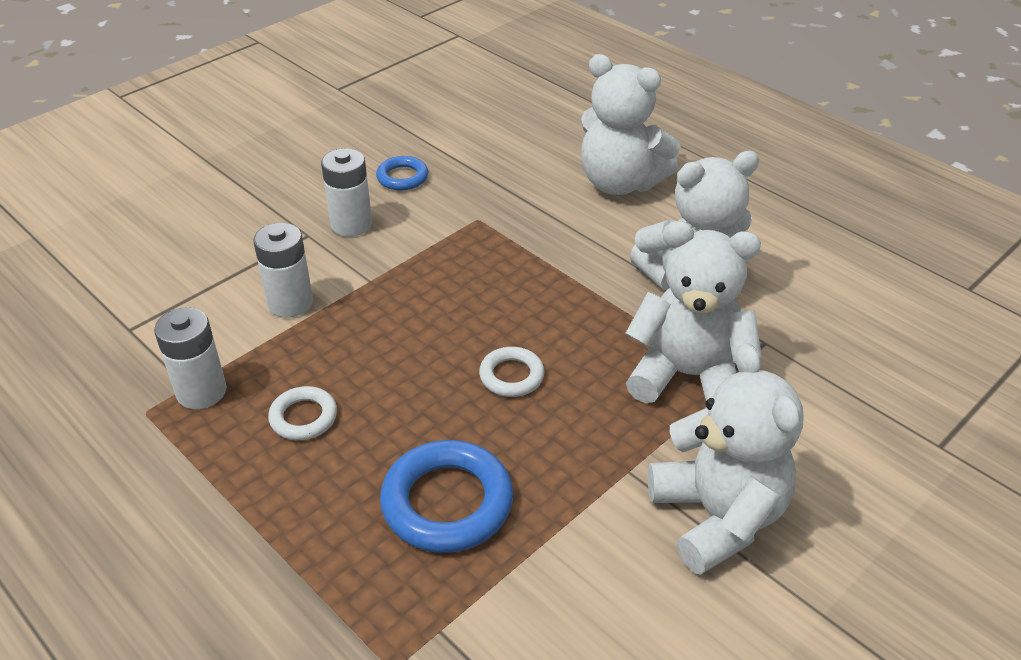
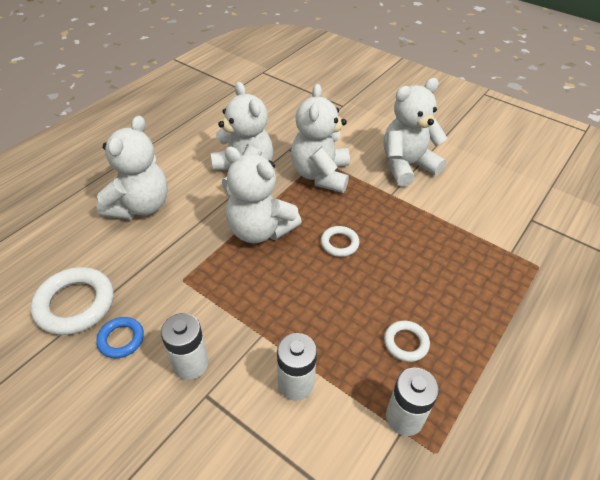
camera: 100 degrees left, 5 degrees up
(447, 502) = (440, 259): blue ring -> none
(461, 145) = (75, 304): none -> white ring
(556, 291) = (260, 230): none -> white teddy bear

